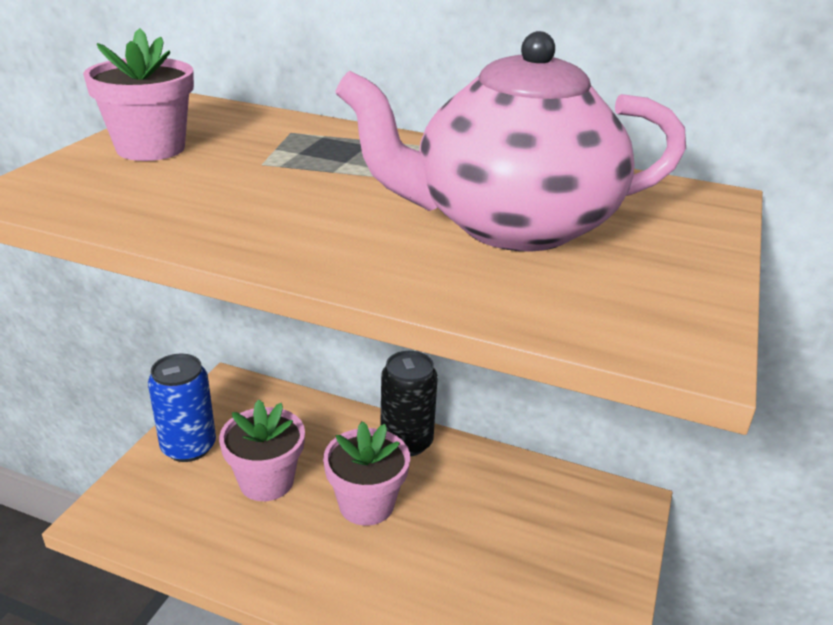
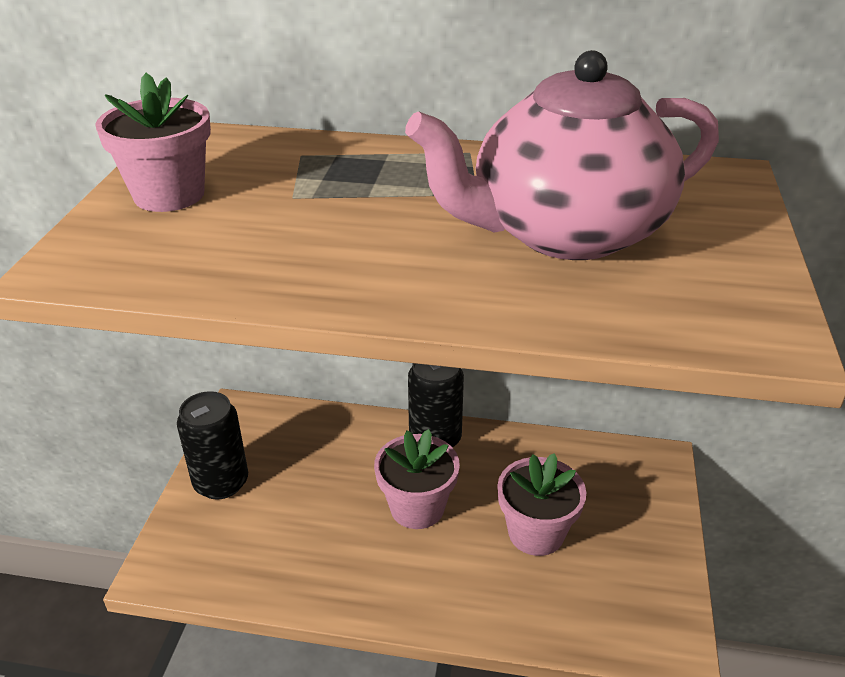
camera: 10 degrees left, 5 degrees up
(188, 447) = (221, 482): blue can -> black can
(266, 481) = (312, 503): pink flower pot -> pink flower pot (536, 533)

